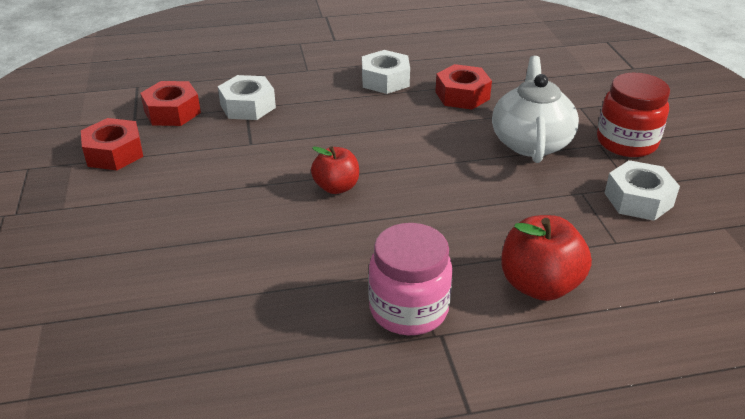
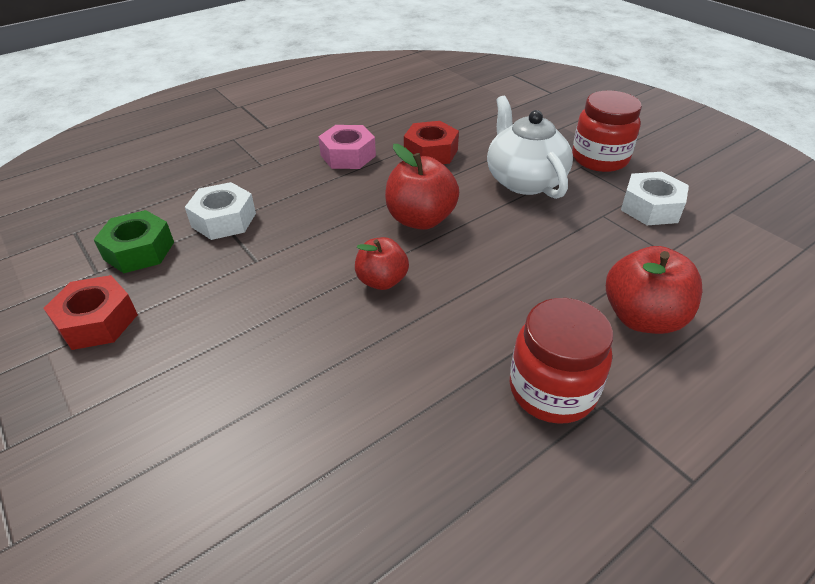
camera: 25 degrees left, 5 degrees up
(172, 112) = (139, 250): red nut -> green nut
(385, 80) = (348, 155): white nut -> pink nut
(407, 149) = (420, 219): none -> red apple
(408, 309) = (552, 390): pink jar -> red jar

